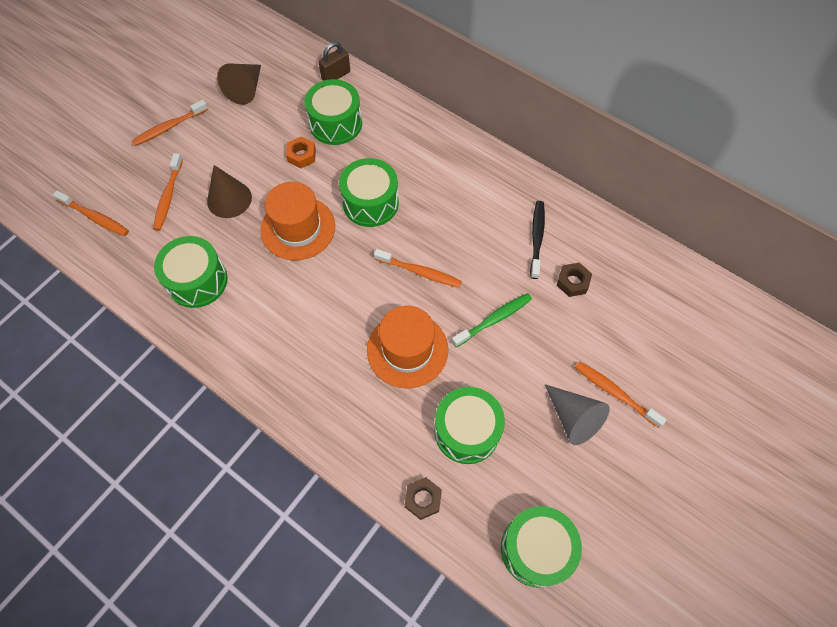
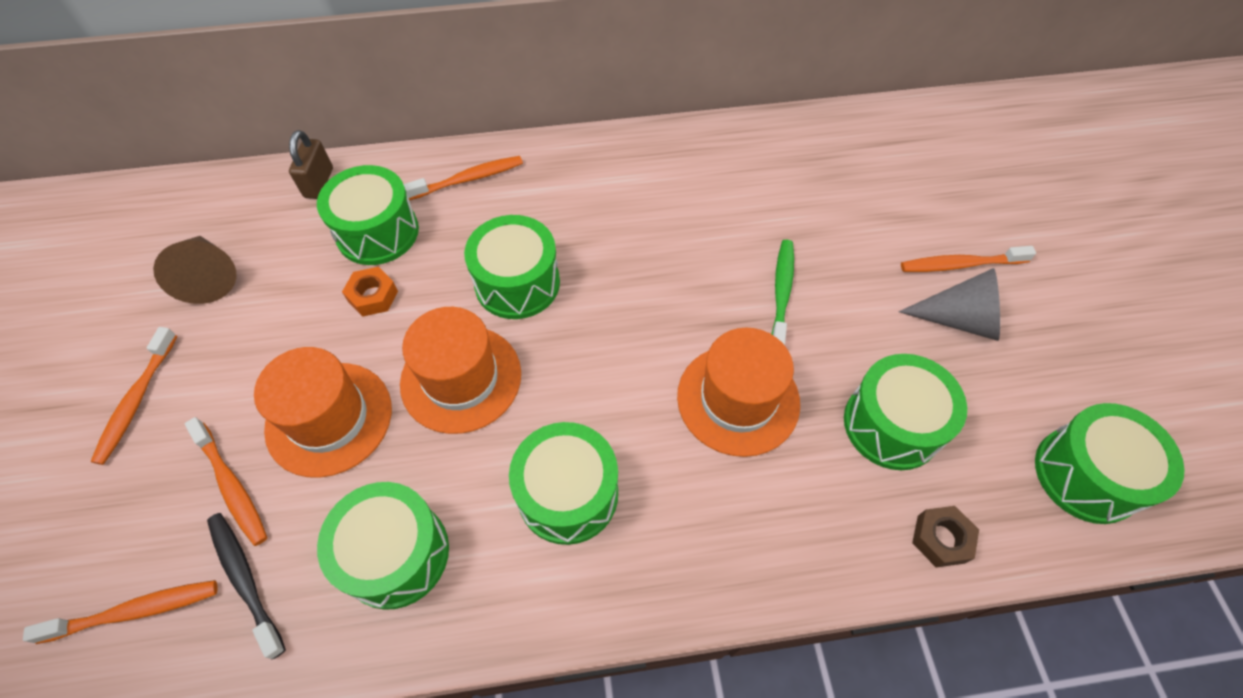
camera: 45 degrees left, 5 degrees down
(229, 199) = (329, 418): brown cone -> orange hat
(286, 320) = (568, 494): none -> green drum
(419, 272) = (654, 310): orange toothbrush -> orange toothbrush (468, 179)
(537, 238) = (727, 185): black toothbrush -> black toothbrush (245, 580)
(573, 282) = (806, 198): brown nut -> none

